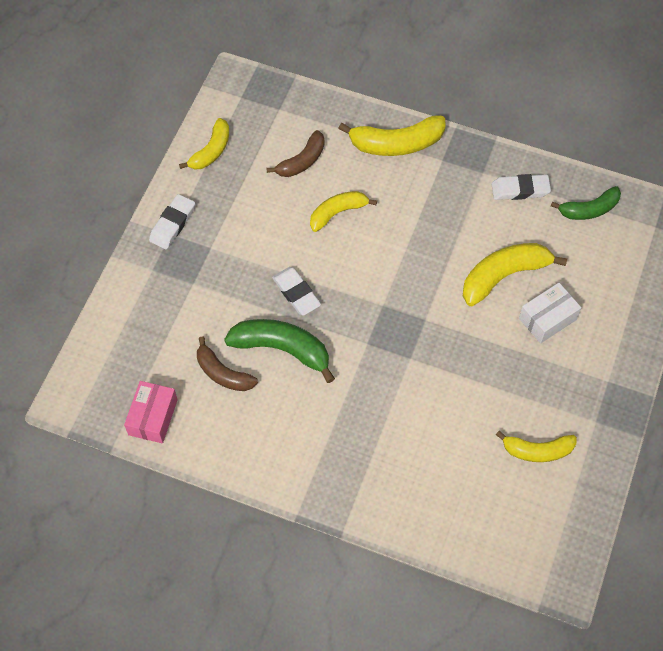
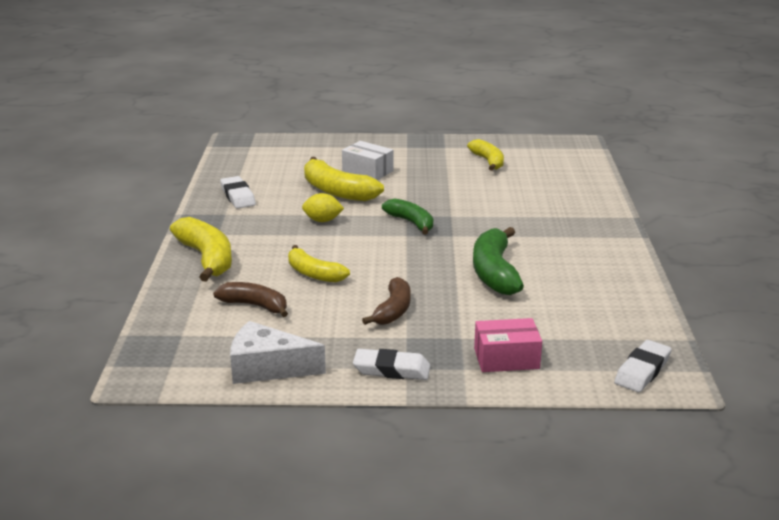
camera: 110 degrees left, 35 degrees down
(153, 417) = (633, 324): pink box -> pink box (506, 358)
(211, 151) = (267, 368): yellow banana -> white cheese
(223, 373) = (548, 297): brown banana -> brown banana (393, 310)
(296, 293) = (426, 277): white eraser -> white eraser (642, 371)
(439, 246) = (322, 220): none -> yellow lemon
(589, 209) = (245, 169): green banana -> green banana (411, 223)

